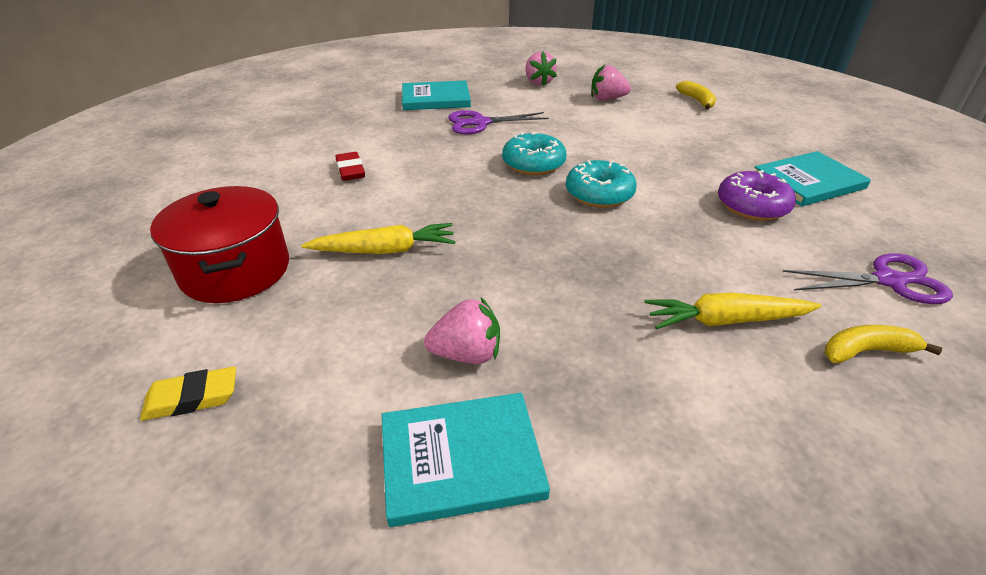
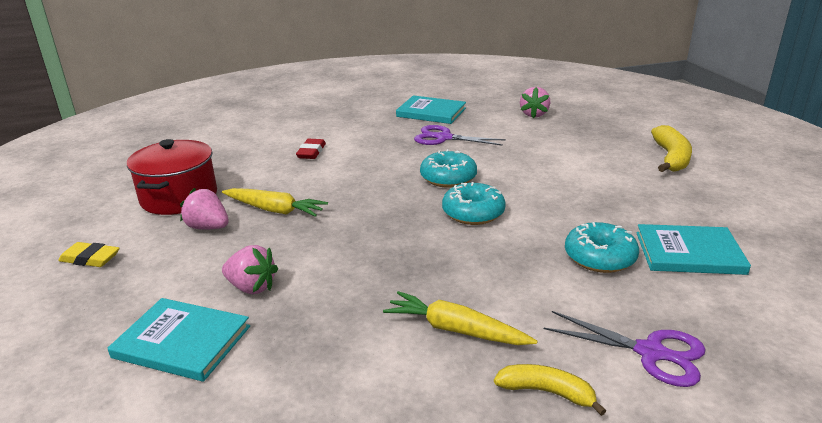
camera: 30 degrees right, 10 degrees down
(607, 99) = (580, 140): pink strawberry -> pink strawberry (208, 227)
(697, 101) = (671, 158): yellow banana -> yellow banana, size x1.53
(752, 206) = (599, 257): purple donut -> turquoise donut

